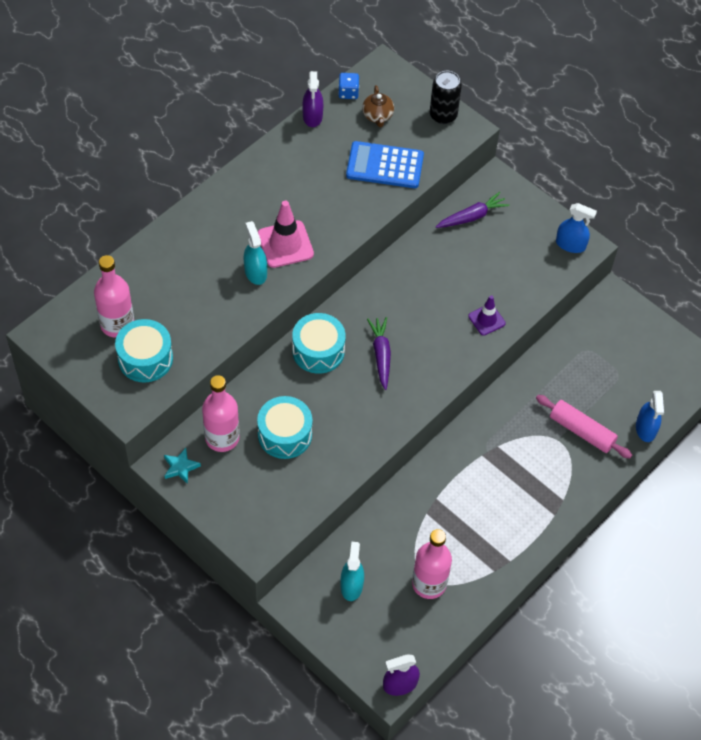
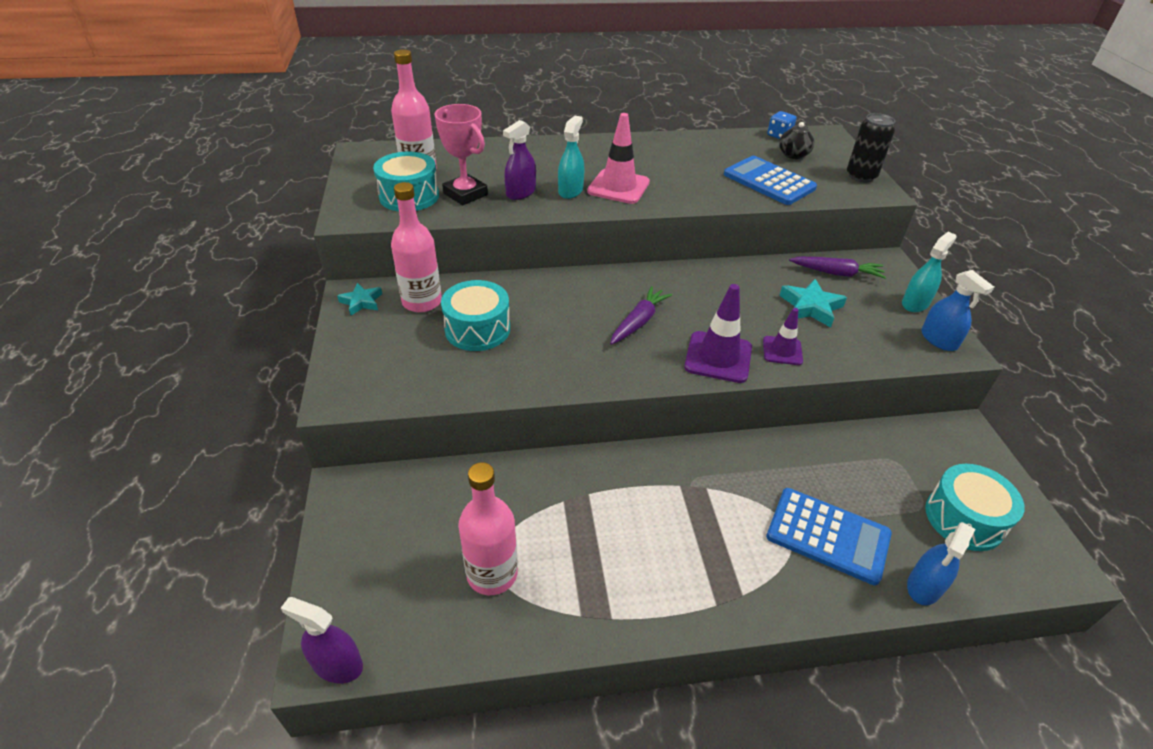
camera: 40 degrees right, 15 degrees down
(184, 328) = (465, 194): none -> pink trophy
(312, 116) = (731, 135): purple spray bottle -> purple spray bottle (521, 192)
(318, 351) = (581, 290): turquoise drum -> turquoise drum (964, 518)
(351, 585) = (411, 516): turquoise spray bottle -> turquoise spray bottle (915, 303)
(377, 116) = (793, 155): brown teapot -> black teapot
(453, 352) = (718, 357): none -> purple traffic cone
(477, 265) = (810, 307): none -> turquoise star
(582, 431) = (828, 535): pink rolling pin -> blue calculator

